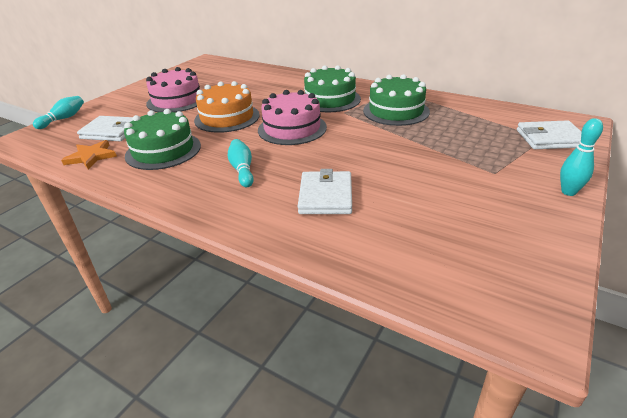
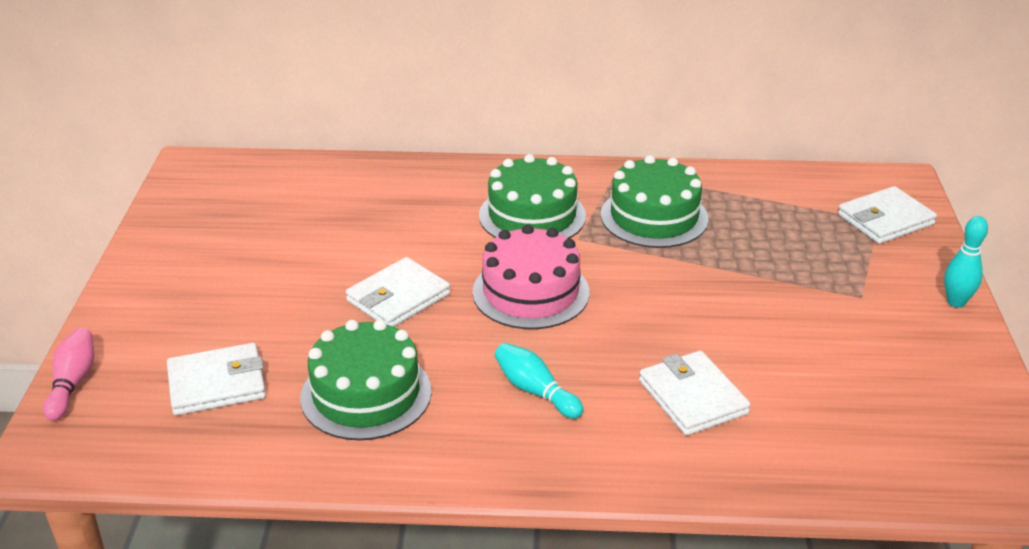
camera: 30 degrees left, 0 degrees up
(63, 119) = (73, 383): turquoise bowling pin -> pink bowling pin
(91, 157) = (250, 444): orange star -> none
(177, 100) = (257, 282): pink cake -> none
(227, 118) = (398, 297): orange cake -> white wallet

